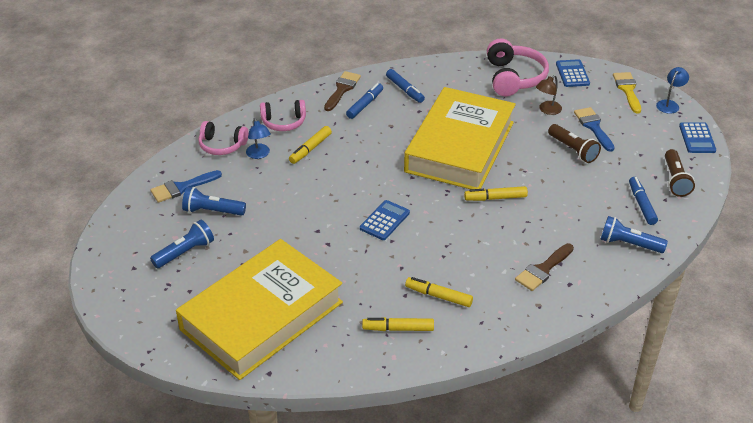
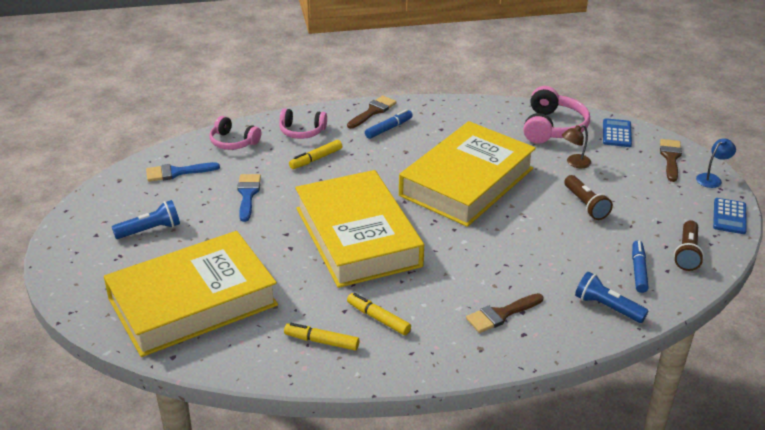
camera: 15 degrees right, 5 degrees down
(212, 211) = (194, 198): blue flashlight -> none
(259, 154) = (264, 156): blue lamp -> none
(384, 220) = (357, 237): blue calculator -> yellow book
(405, 90) = (435, 121): blue marker -> none
(495, 198) = (481, 236): yellow marker -> none
(593, 127) = (617, 187): blue brush -> blue brush (248, 194)
(627, 90) = (670, 158): yellow brush -> brown brush

